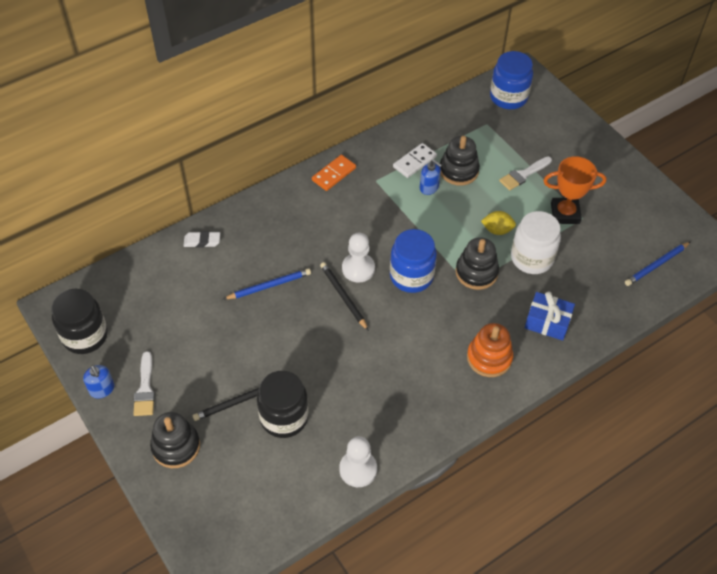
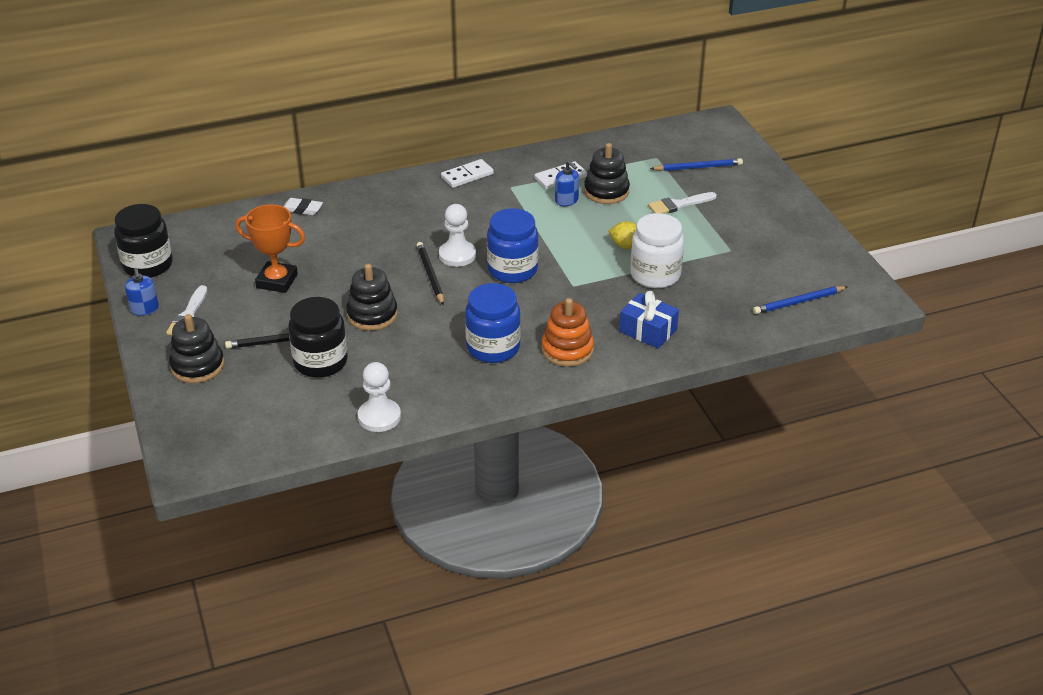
camera: 15 degrees right, 15 degrees down
(269, 286) = (355, 255): blue pencil -> blue pencil (698, 167)
(334, 174) = (467, 175): orange domino -> white domino
(476, 272) = (586, 277): black stacking toy -> black stacking toy (372, 315)
(508, 97) = (691, 139): blue jar -> blue jar (493, 348)
(565, 213) = (711, 243): orange trophy -> orange trophy (277, 281)

